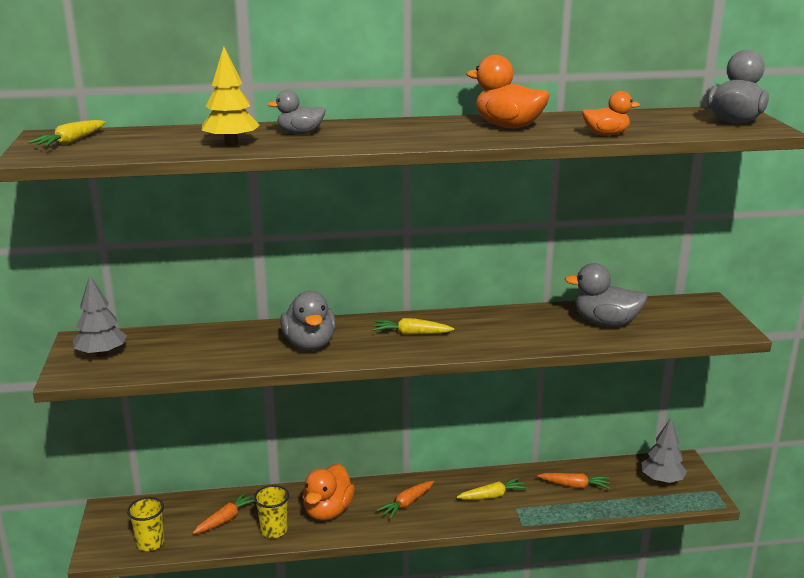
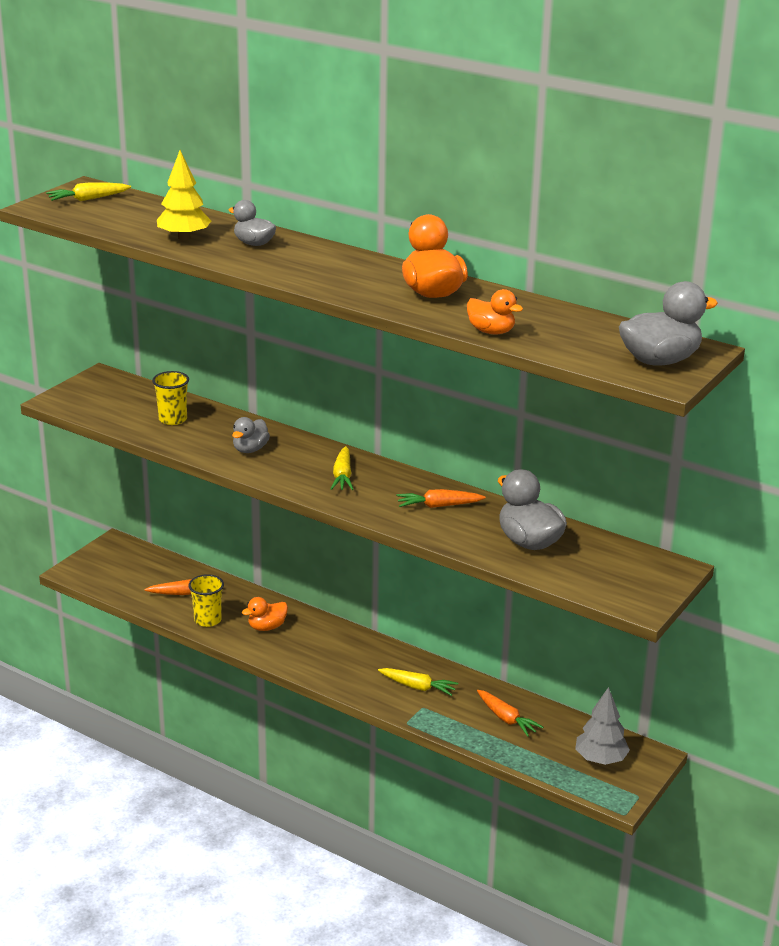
camera: 40 degrees right, 5 degrees up
(102, 354) = (99, 393): grey tree -> none
(150, 543) = (113, 583): yellow cup -> yellow cup (173, 419)
(309, 344) = (250, 449): grey duck -> grey duck, size x0.62
(328, 511) = (267, 627): orange duck -> orange duck, size x0.62
(407, 504) = (336, 655): orange carrot -> orange carrot (439, 506)
(411, 333) = (342, 476): yellow carrot -> yellow carrot turned 135 degrees counterclockwise

